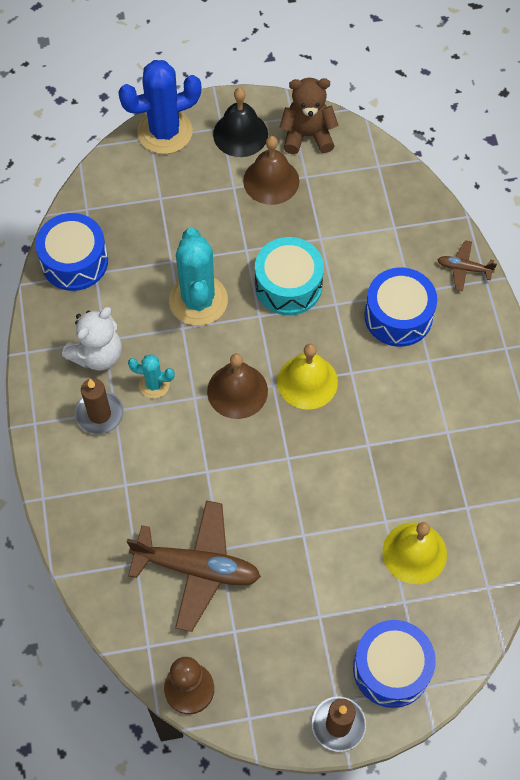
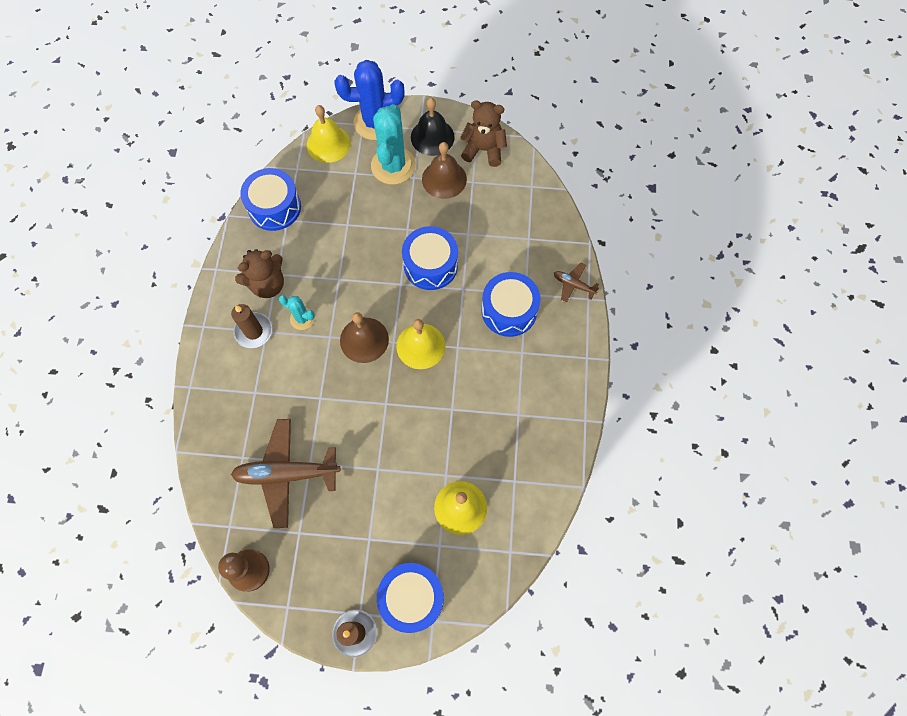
camera: 15 degrees right, 5 degrees up
(97, 354) = (267, 284): white teddy bear -> brown teddy bear
(115, 170) = (328, 144): none -> yellow bell
(197, 568) = (287, 474): brown plane -> brown plane turned 150 degrees clockwise
(198, 300) = (357, 260): turquoise cactus -> turquoise cactus (393, 166)
(288, 285) = (430, 265): turquoise drum -> blue drum

